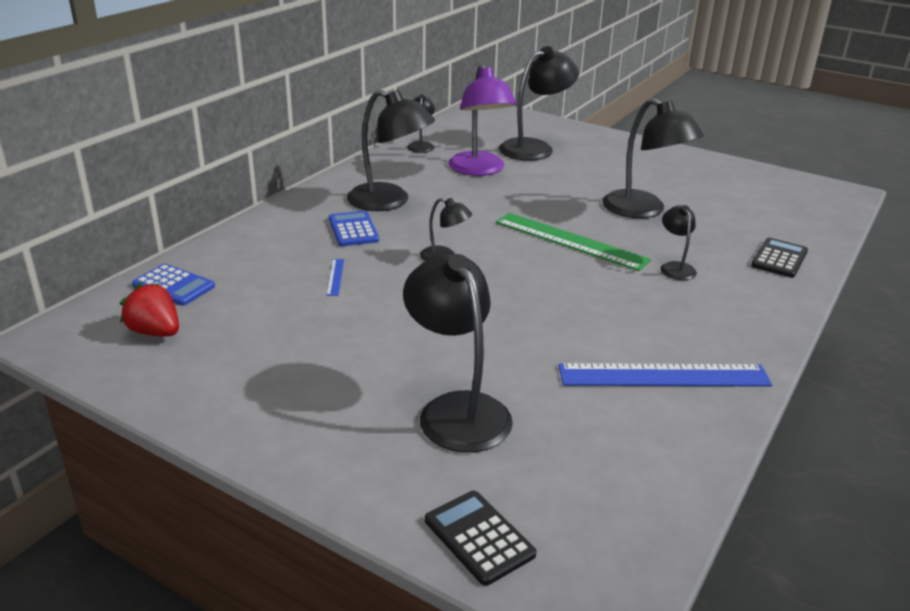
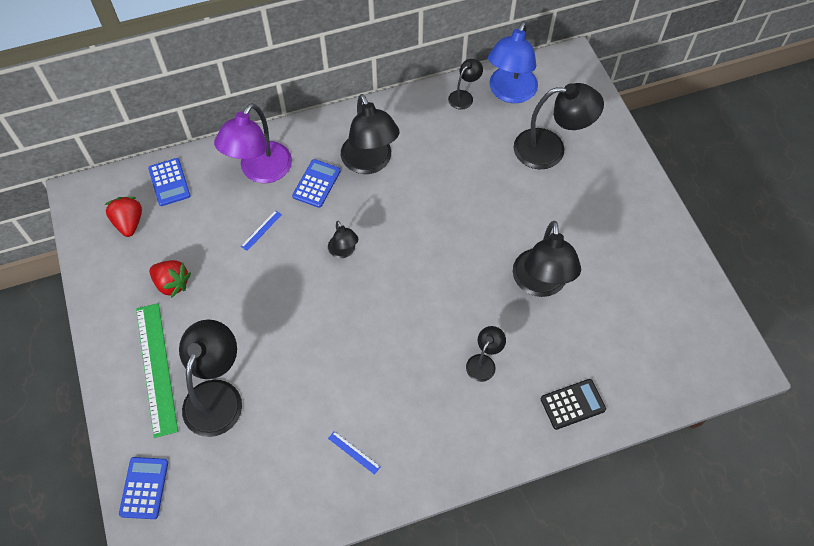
camera: 40 degrees right, 30 degrees up
(277, 353) = (172, 283): none -> red strawberry
(457, 133) = (509, 93): none -> blue lamp
(479, 170) = (473, 157): purple lamp -> purple lamp (260, 171)
(479, 537) = (144, 488): black calculator -> blue calculator
(570, 241) = (444, 286): green ruler -> green ruler (156, 368)
(663, 375) = (354, 452): blue ruler -> blue ruler, size x0.40

